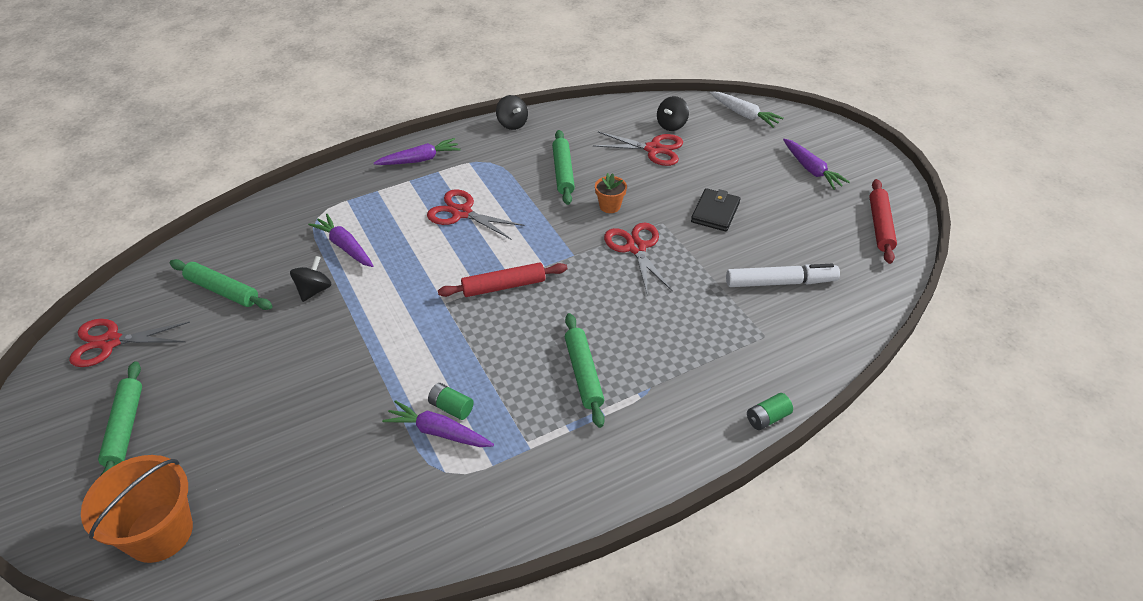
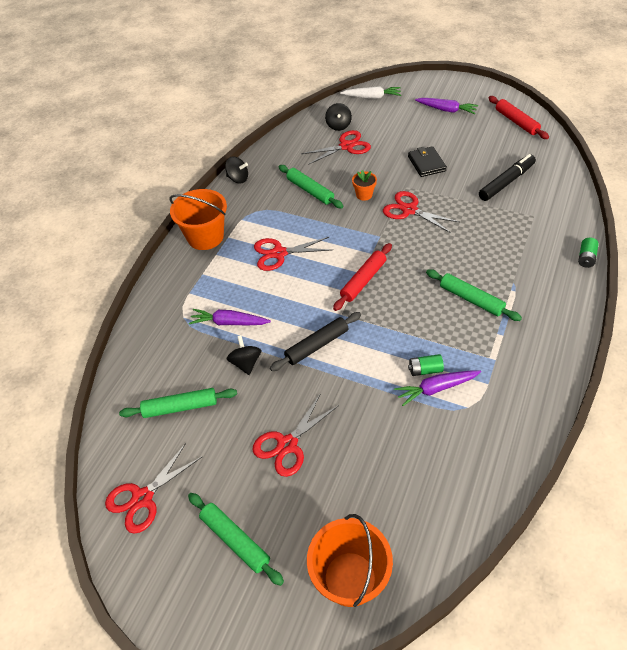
camera: 35 degrees left, 5 degrees up
(257, 383) = (287, 444): none -> red scissors
(388, 316) = (317, 345): none -> black rolling pin
(420, 160) = (205, 237): purple carrot -> orange bucket
(780, 282) = (506, 182): white marker -> black marker

